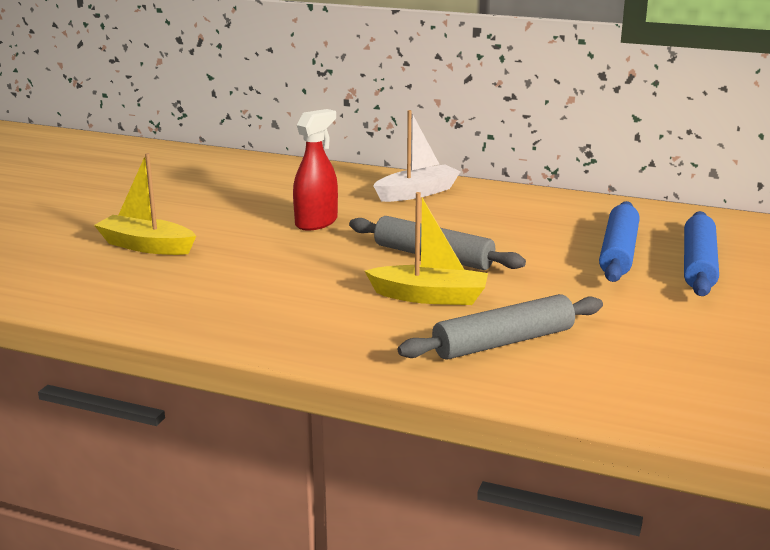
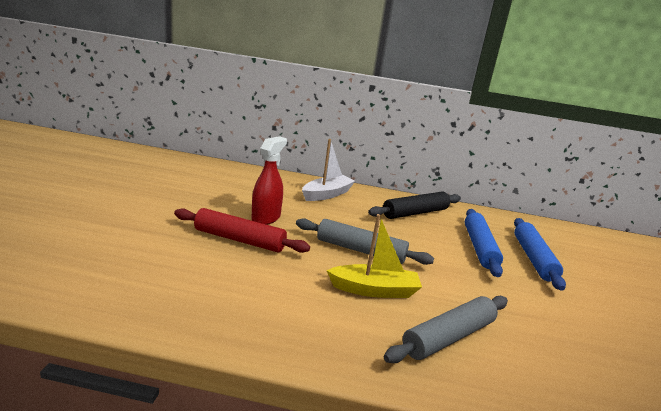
camera: 15 degrees left, 0 degrees up
(146, 246) = (137, 238): yellow boat -> none
(272, 246) = (239, 240): none -> red rolling pin
(543, 212) = (415, 213): none -> black rolling pin

